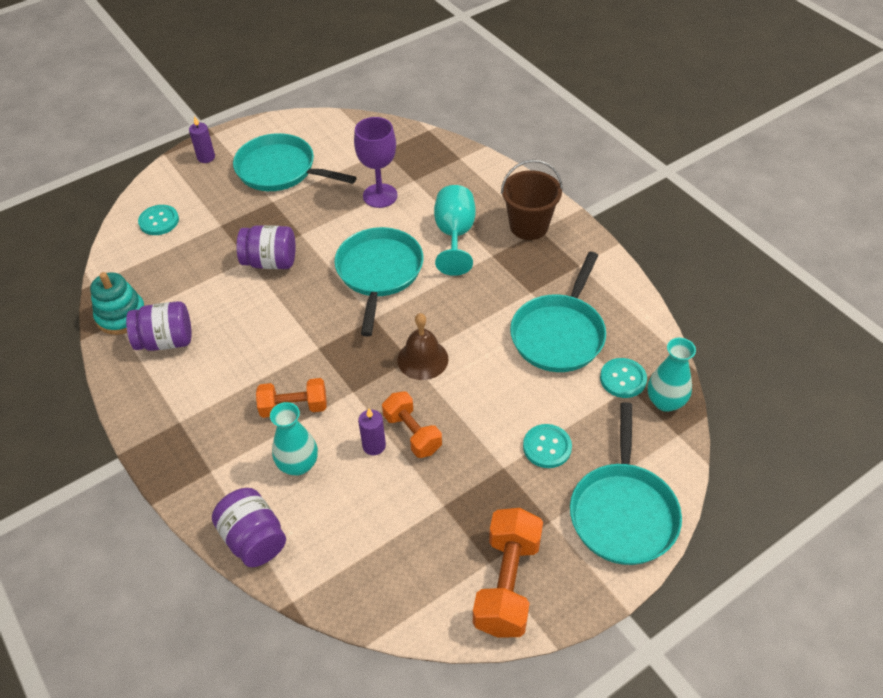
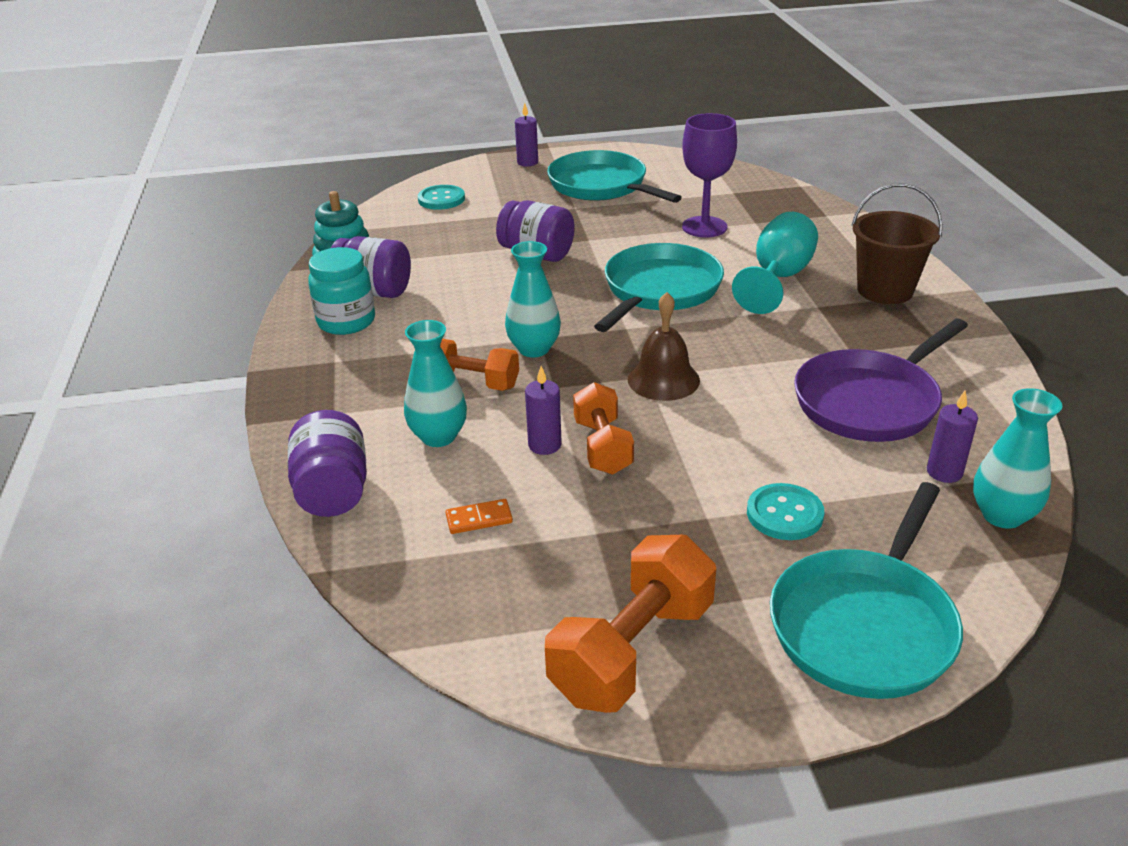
camera: 25 degrees right, 15 degrees down
(163, 379) = (346, 322): none -> turquoise jar
(320, 360) = (534, 349): none -> turquoise vase
(365, 523) = (479, 519): none -> orange domino
(559, 334) = (870, 401): turquoise pan -> purple pan
(623, 379) = (944, 472): turquoise button -> purple candle

